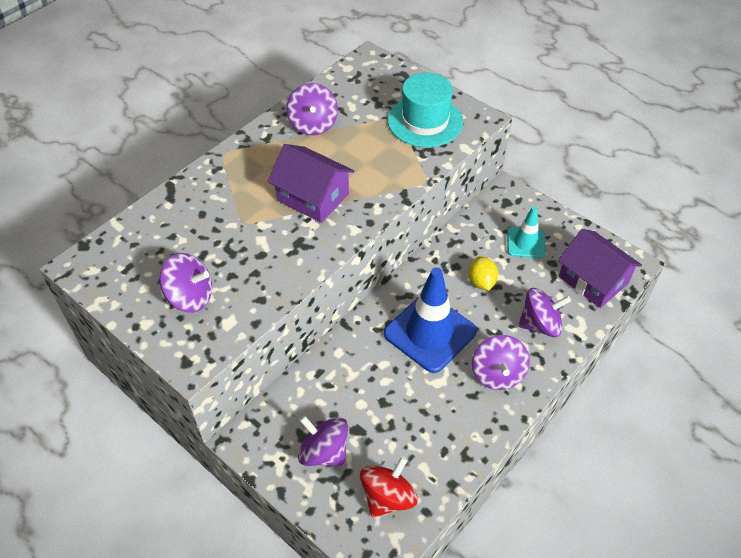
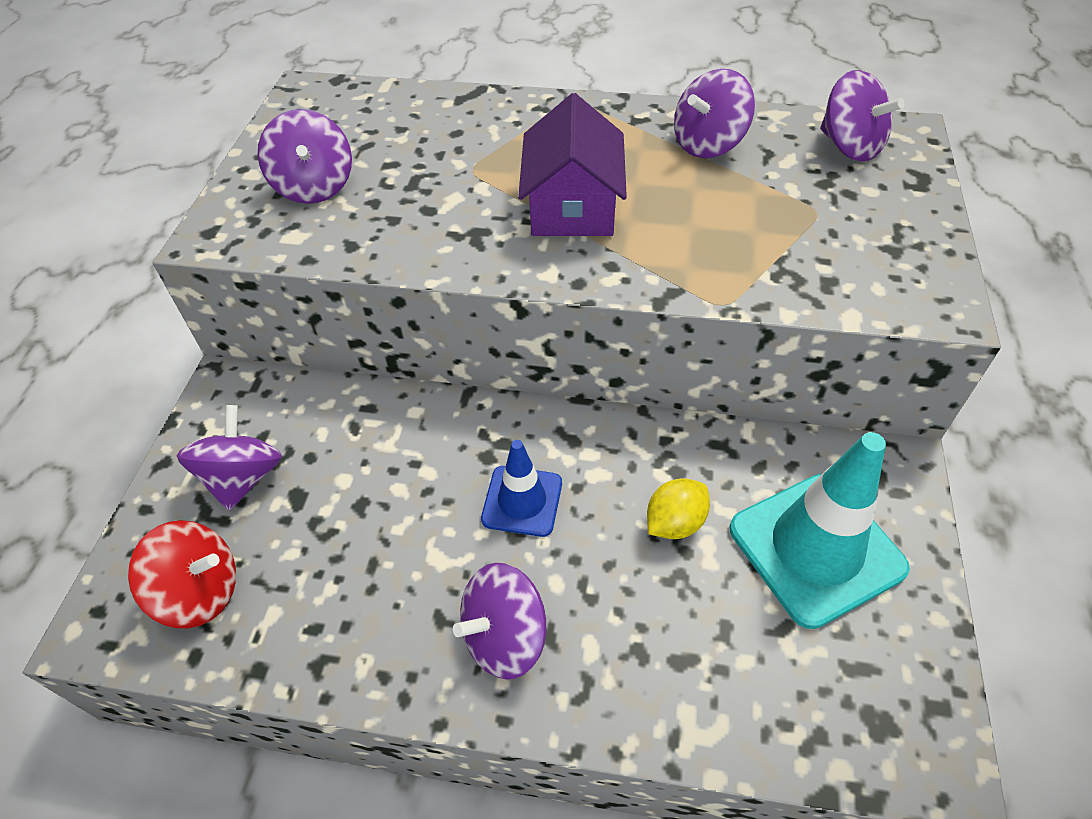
camera: 60 degrees right, 0 degrees up
(425, 121) = (852, 245): turquoise hat -> none
(430, 332) = (522, 501): blue traffic cone -> blue traffic cone, size x0.56
(525, 242) = (816, 548): turquoise traffic cone -> turquoise traffic cone, size x1.77
(540, 324) = (655, 657): purple spinning top -> purple spinning top (849, 146)
(593, 280) = (832, 706): purple house -> none

